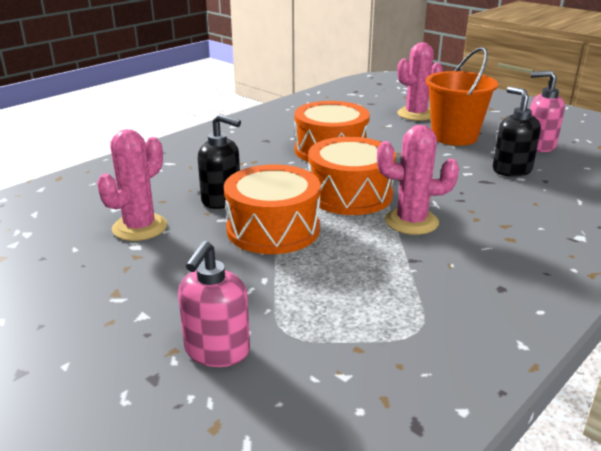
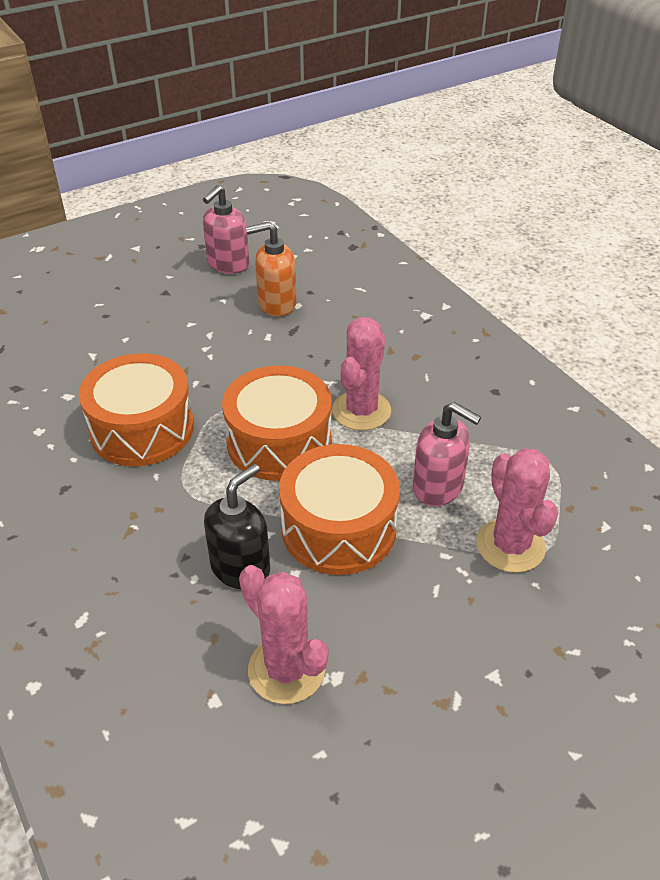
camera: 75 degrees left, 15 degrees up
(217, 351) = (564, 613): pink soap dispenser -> pink soap dispenser (438, 487)
(416, 114) = (74, 321): pink cactus -> pink cactus (510, 545)
(454, 136) = (166, 313): orange bucket -> none
(511, 170) = (276, 304): black soap dispenser -> orange soap dispenser

